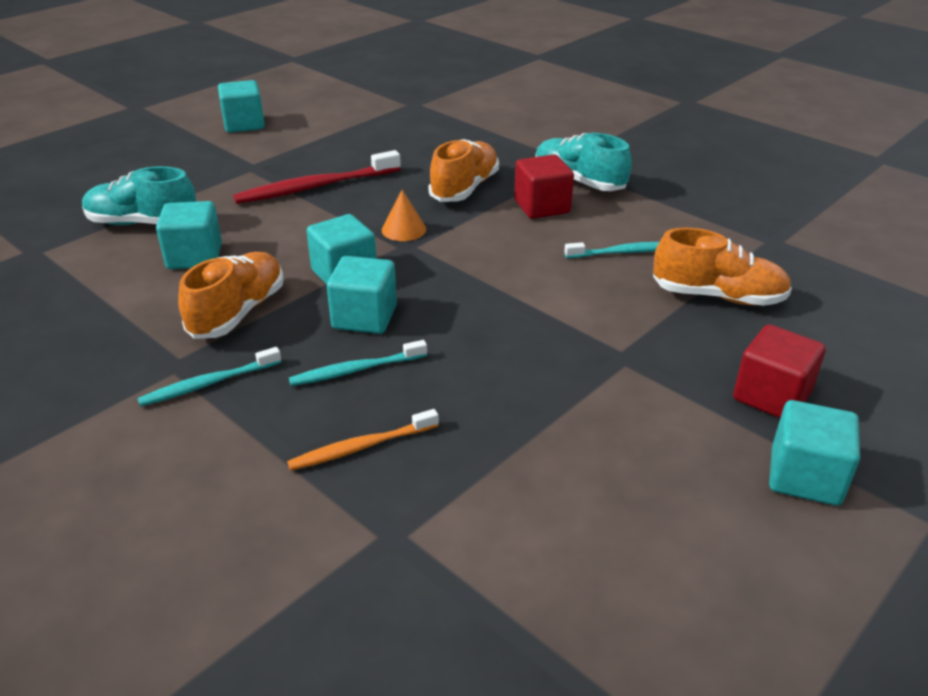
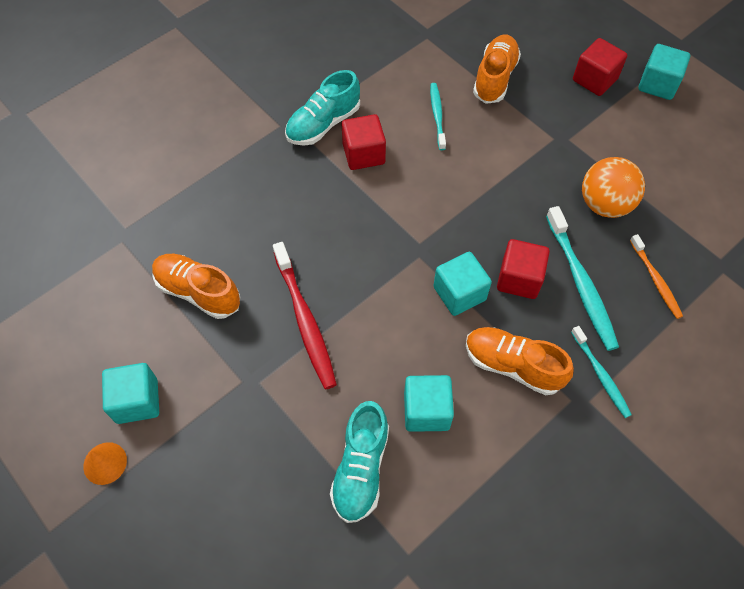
camera: 85 degrees left, 25 degrees up
(355, 370) = (581, 284): turquoise toothbrush -> turquoise toothbrush, size x1.67
(364, 317) = (519, 279): turquoise cube -> red cube
(404, 229) = (392, 251): orange cone -> orange cone (105, 463)
(464, 188) = (324, 203): orange shoe -> orange shoe (198, 292)
(503, 398) = (604, 204): none -> orange ball

